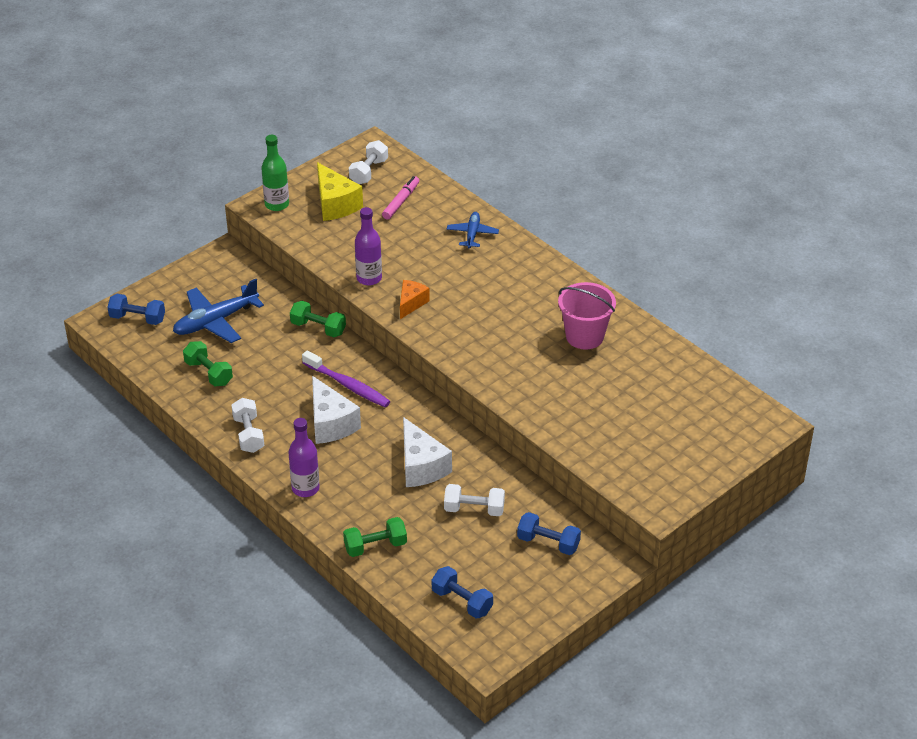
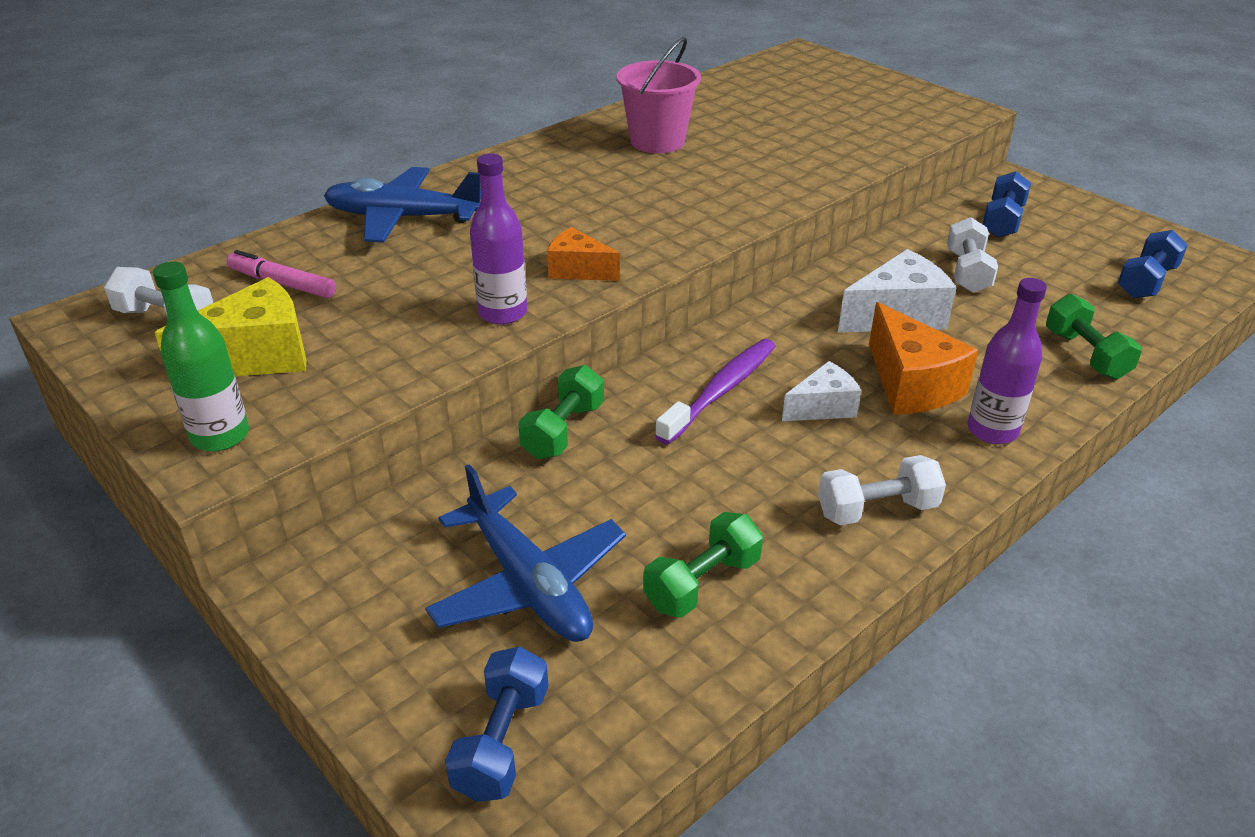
camera: 90 degrees left, 5 degrees down
(330, 423) = (823, 407): white cheese -> white cheese, size x0.62
(349, 462) = (911, 385): none -> orange cheese
(472, 234) = (402, 218): blue plane -> blue plane, size x1.72

